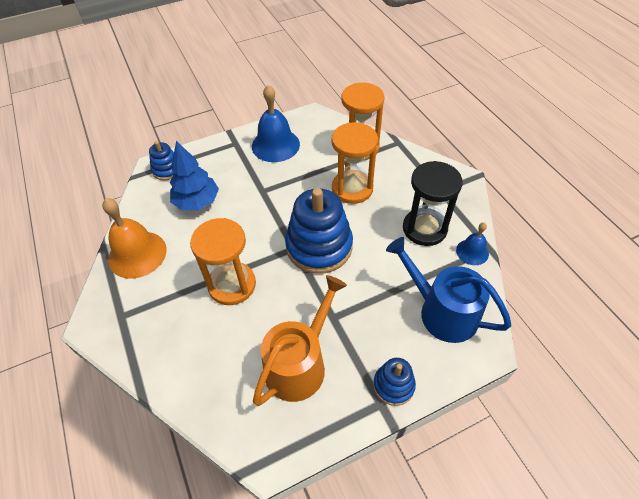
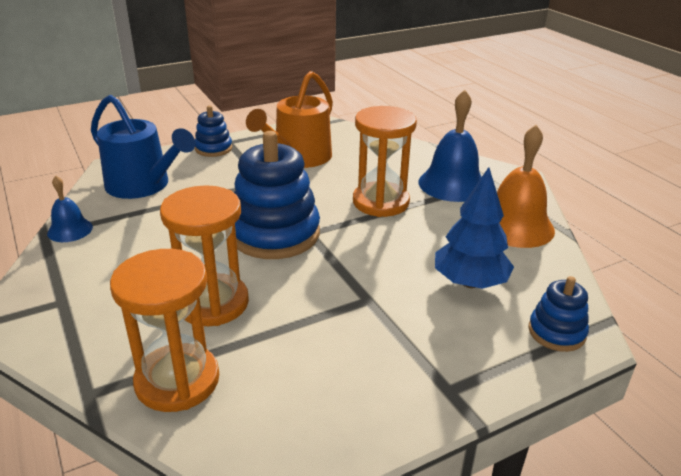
camera: 175 degrees right, 20 degrees down
(275, 145) = (359, 385): blue bell -> blue bell (452, 184)
(424, 228) = (119, 252): black hourglass -> none

